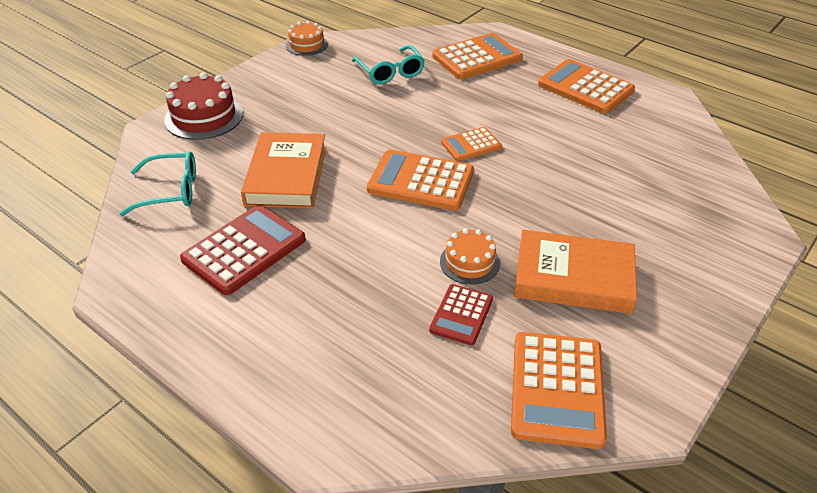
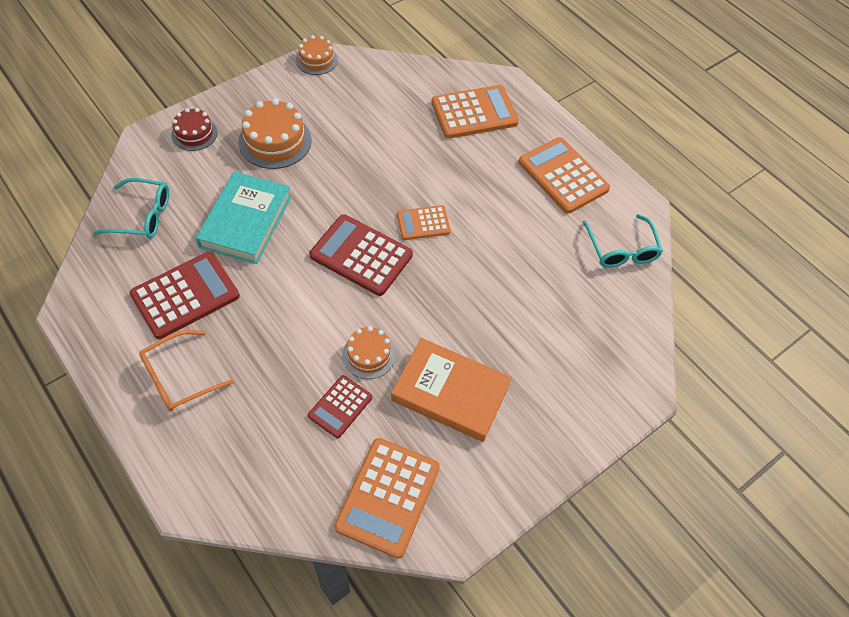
camera: 10 degrees right, 15 degrees up
(204, 117) = (194, 134): red cake -> red cake, size x0.62
(265, 326) = (179, 377): none -> orange glasses
(286, 175) = (246, 221): orange book -> turquoise book
(290, 109) = (275, 141): none -> orange cake
(390, 72) = (383, 114): turquoise glasses -> turquoise glasses (621, 249)
(421, 181) = (361, 255): orange calculator -> red calculator

